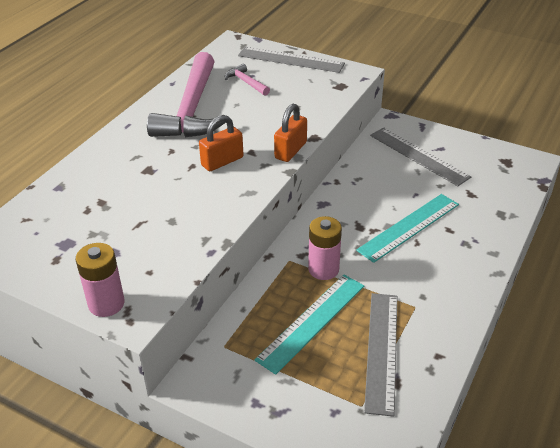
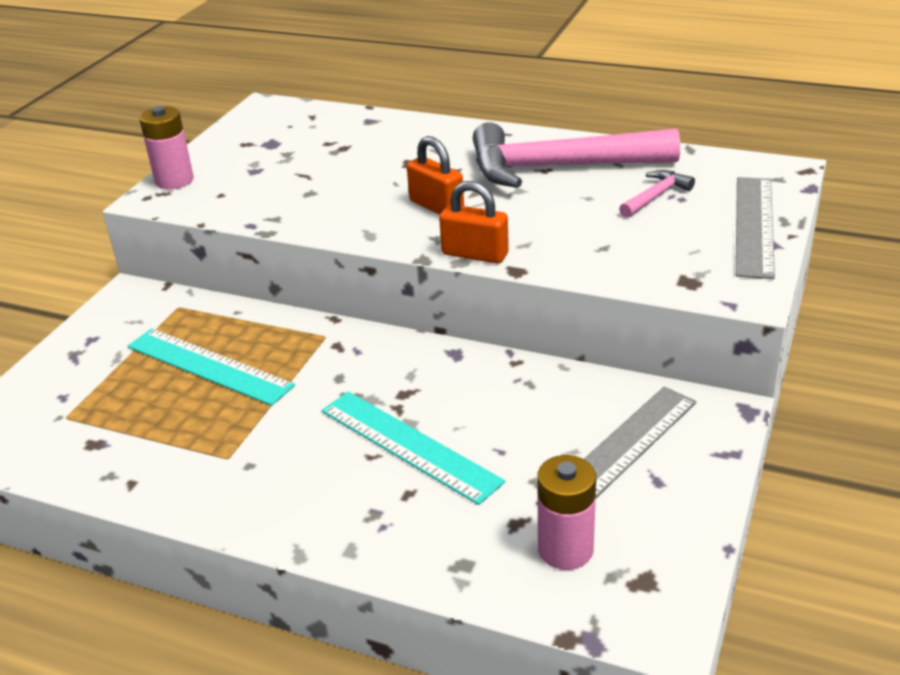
camera: 85 degrees right, 5 degrees down
(323, 269) = (307, 366): pink battery -> pink battery (565, 549)
(381, 350) = (149, 428): grey ruler -> none

